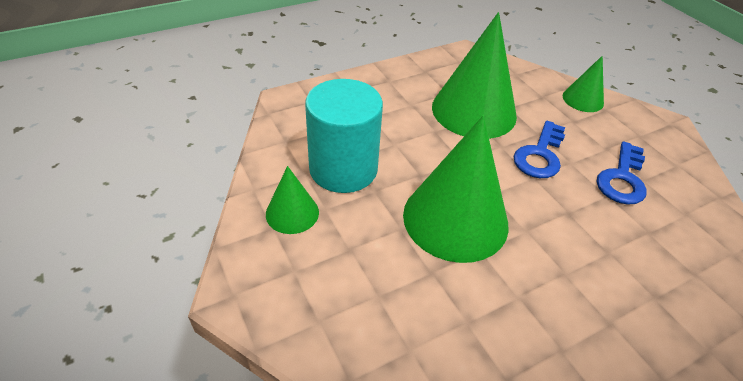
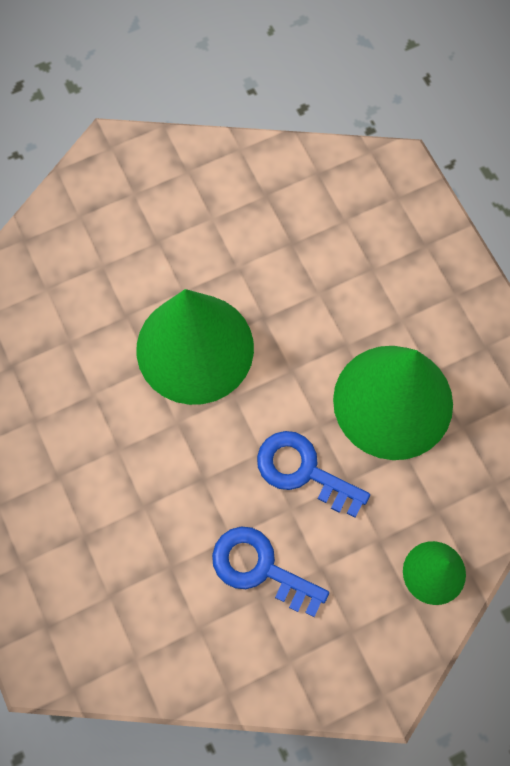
camera: 95 degrees right, 25 degrees up
(292, 213) = (205, 187): green cone -> none
(343, 169) = (272, 235): turquoise cylinder -> none

